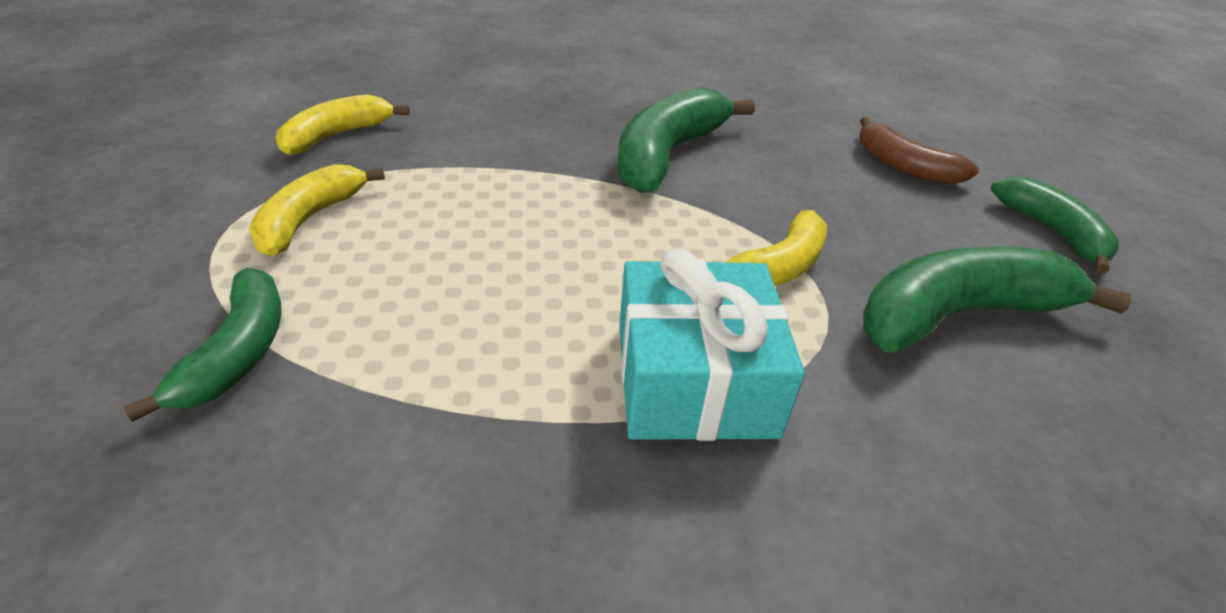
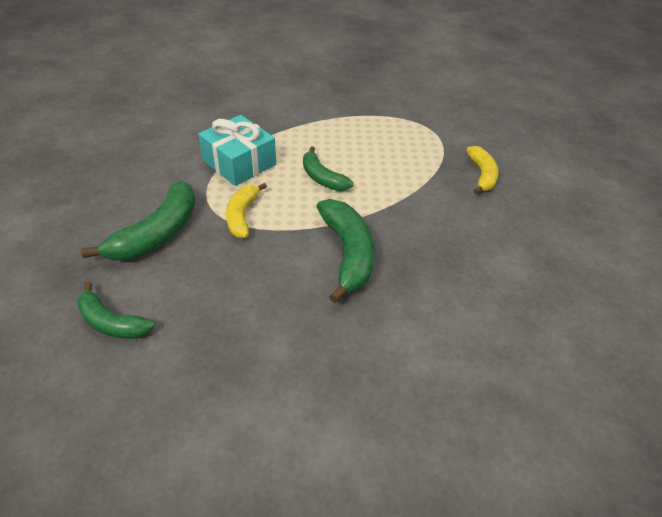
camera: 140 degrees right, 5 degrees up
(238, 352) = (361, 111): green banana -> green banana (322, 178)
(310, 219) = (416, 143): yellow banana -> none
(903, 166) = (217, 334): brown banana -> none

